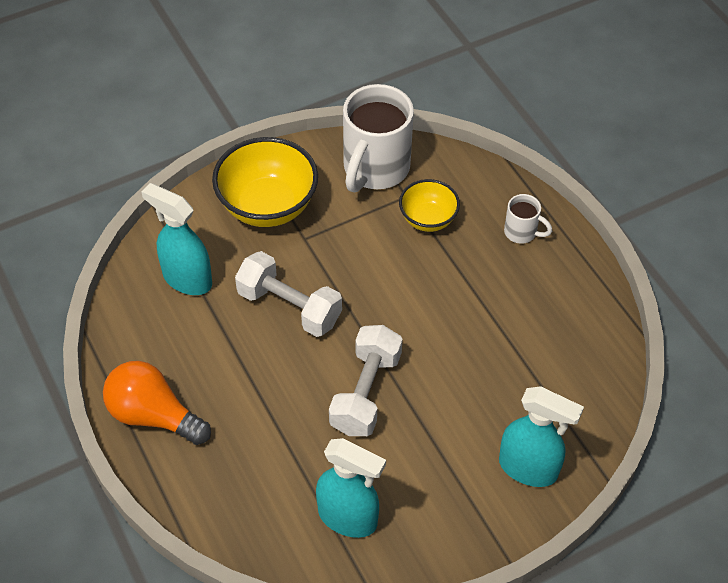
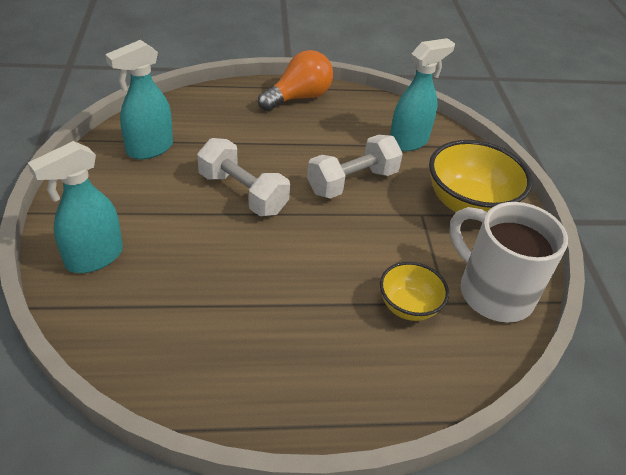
camera: 110 degrees right, 10 degrees down
(521, 232) = (354, 381): white mug -> none

